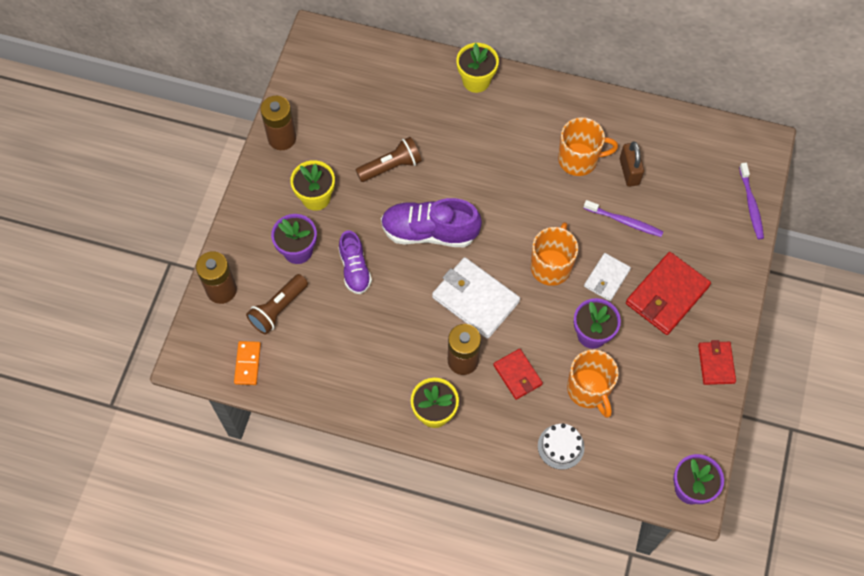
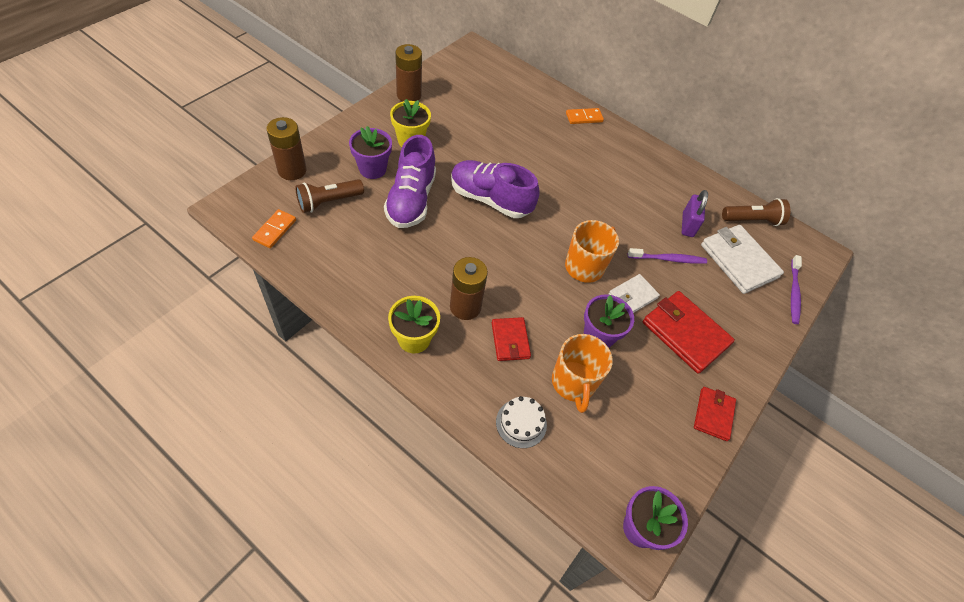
camera: 15 degrees right, 10 degrees down
(355, 269) = (411, 200): purple shoe -> purple shoe, size x1.62
(391, 167) = (484, 144): brown flashlight -> brown flashlight (752, 220)
(475, 299) = (503, 264): white wallet -> white wallet (738, 261)
(476, 81) = (584, 117): yellow flower pot -> orange domino
(579, 159) = (646, 199): orange mug -> none
(624, 221) = (668, 259): purple toothbrush -> purple toothbrush turned 45 degrees counterclockwise
(629, 171) = (687, 225): brown padlock -> purple padlock
(666, 295) = (685, 333): red wallet -> red wallet turned 75 degrees clockwise

